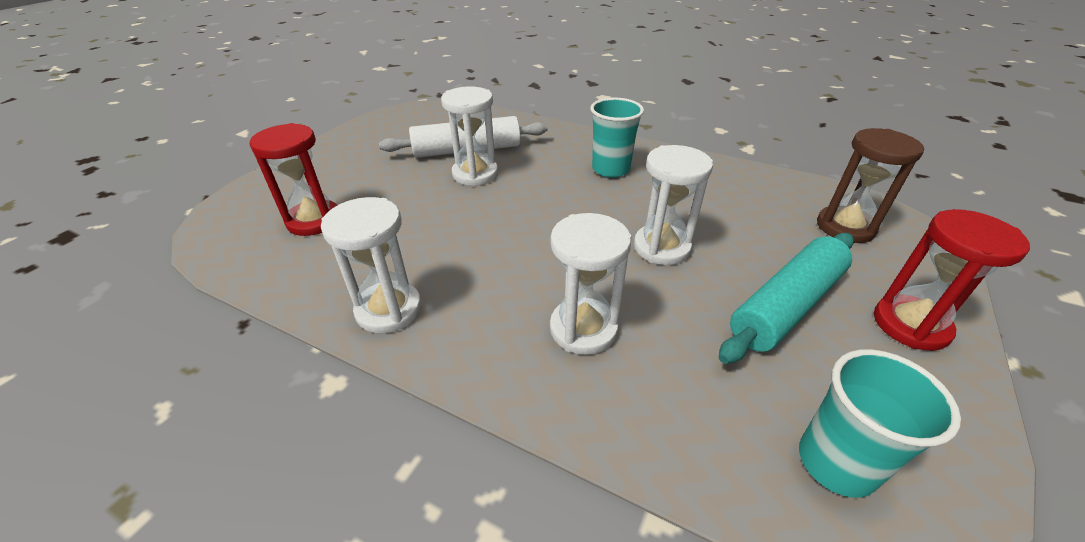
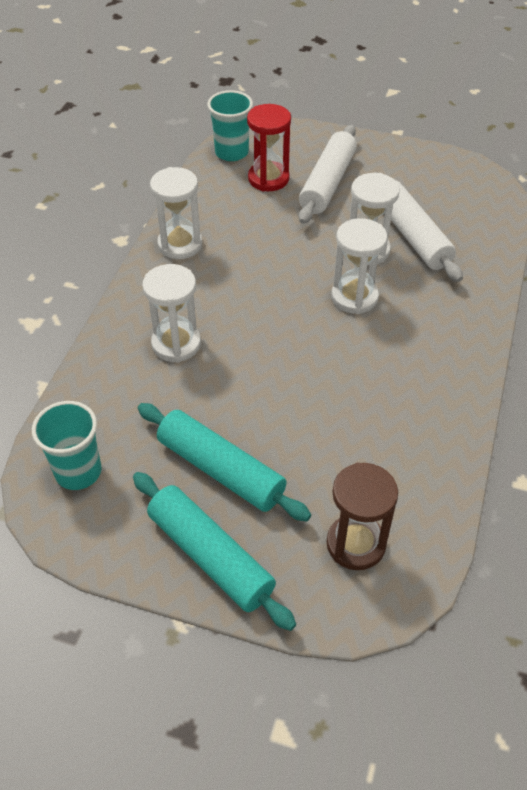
camera: 80 degrees right, 10 degrees up
(356, 183) = (327, 183): none -> white rolling pin
(610, 169) = (413, 347): turquoise cup -> turquoise cup (231, 152)
(661, 247) = (283, 388): white hourglass -> white hourglass (354, 297)
(910, 325) = (210, 556): red hourglass -> turquoise rolling pin

